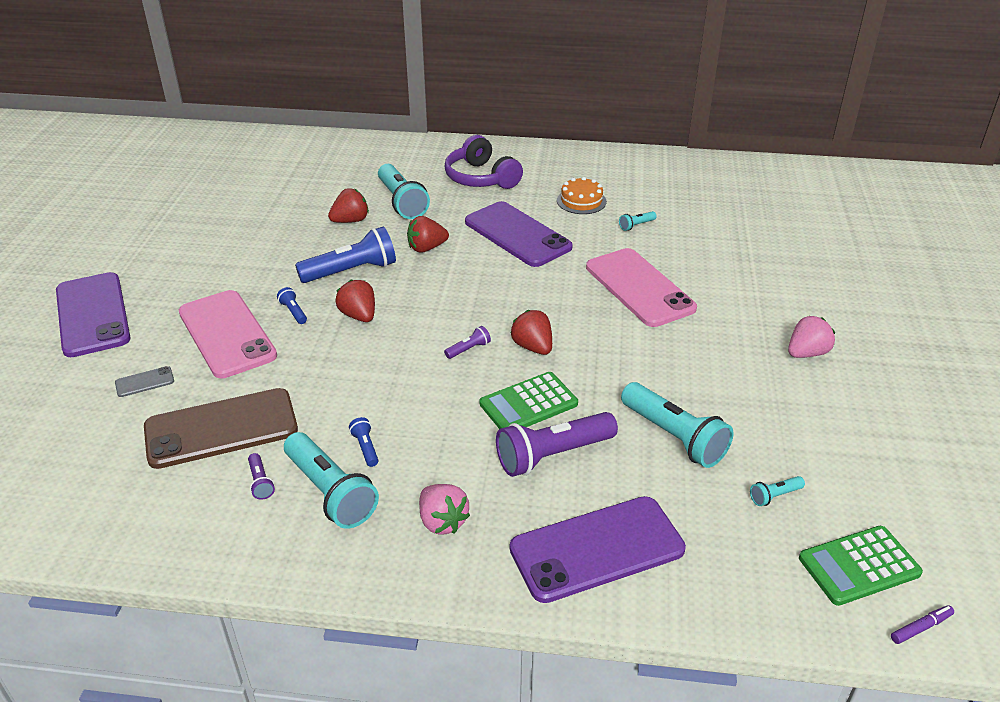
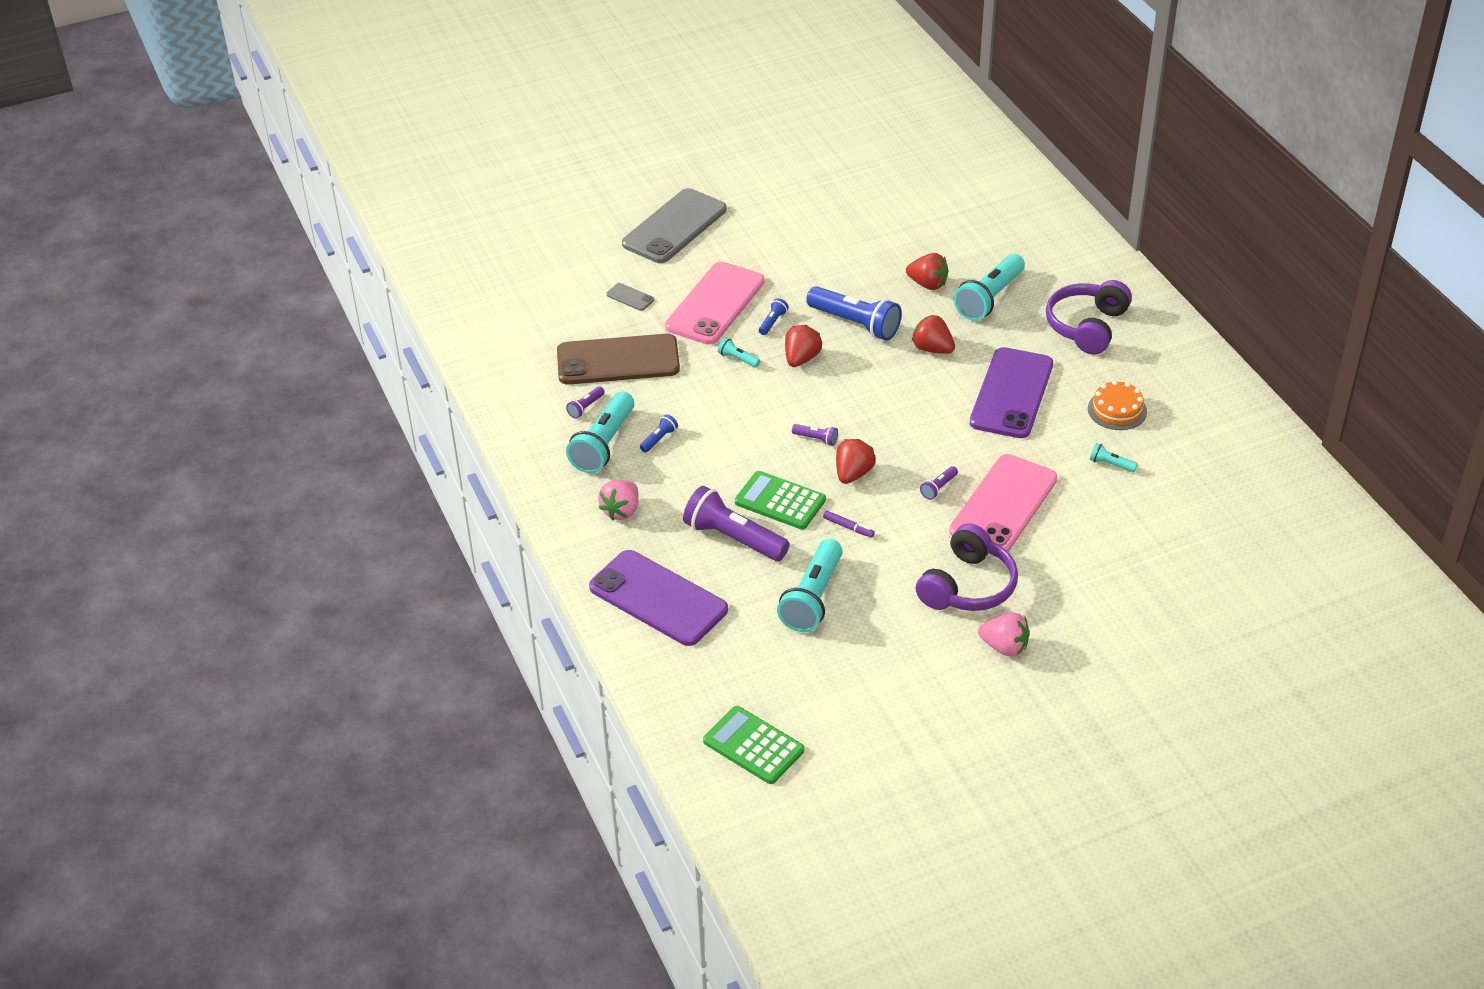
camera: 60 degrees right, 5 degrees up
(92, 315) = (674, 227): purple phone -> grey phone
(221, 428) = (618, 360): brown phone -> brown phone turned 45 degrees counterclockwise
(591, 310) = (938, 488): none -> purple flashlight
(721, 342) = (968, 586): none -> purple headphones
(774, 496) = (792, 678): turquoise flashlight -> turquoise flashlight (738, 359)
(920, 627) = (716, 794): purple marker -> purple marker (848, 527)

